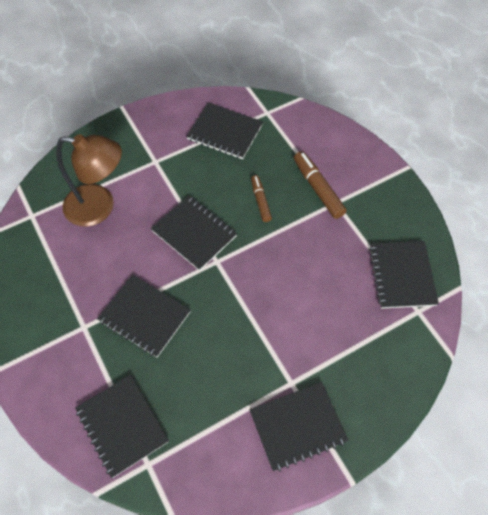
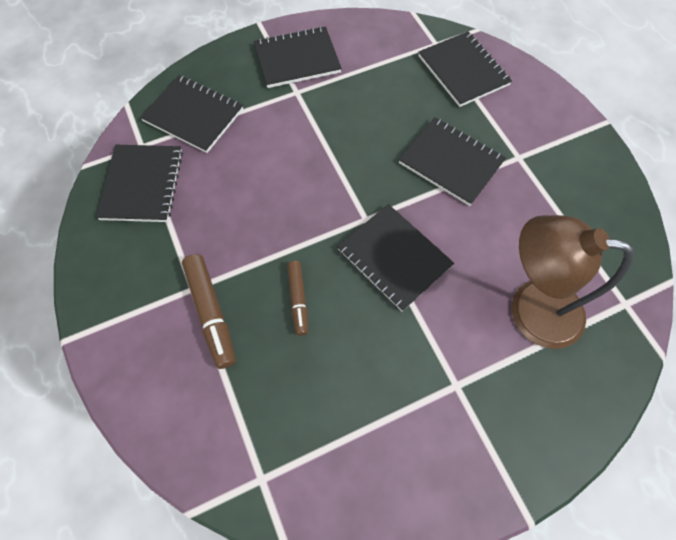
camera: 175 degrees left, 5 degrees up
(225, 132) = (340, 437): black notebook -> black notebook (193, 115)

